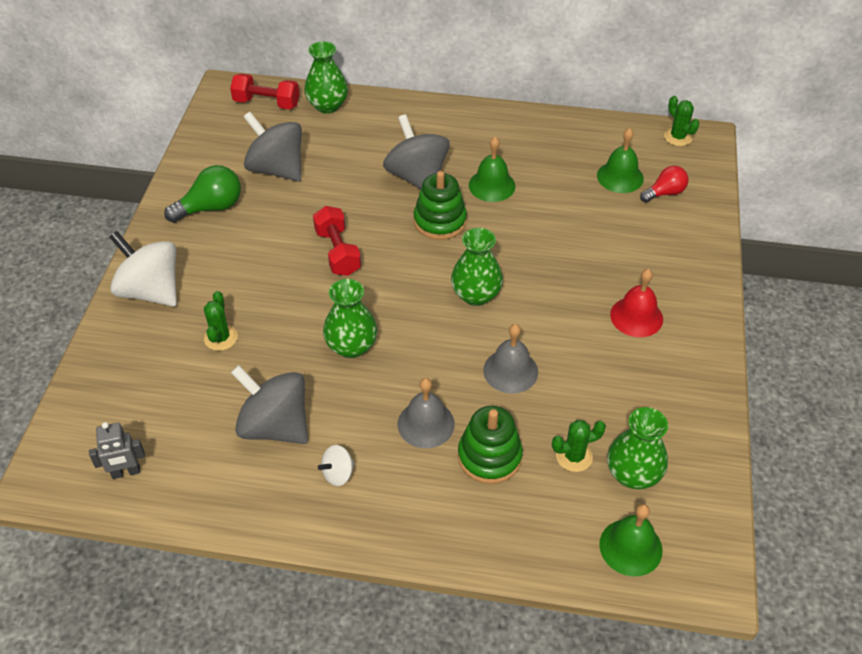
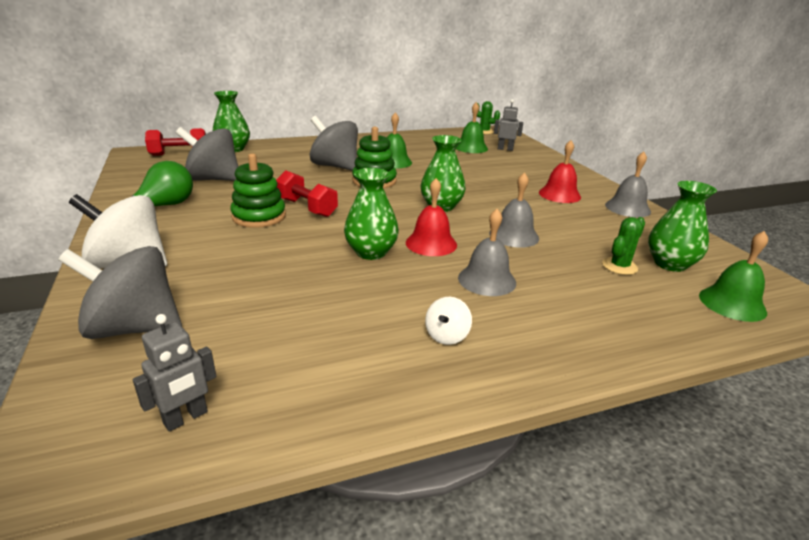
camera: 30 degrees left, 20 degrees down
(221, 338) = (234, 276): green cactus -> none
(275, 426) = (347, 320): grey spinning top -> grey spinning top (134, 328)
(416, 353) = (431, 243): none -> red bell
(489, 457) = (561, 284): green stacking toy -> green stacking toy (259, 216)
(665, 193) = (505, 149): red light bulb -> grey robot
(695, 370) = (627, 208): none -> grey bell

